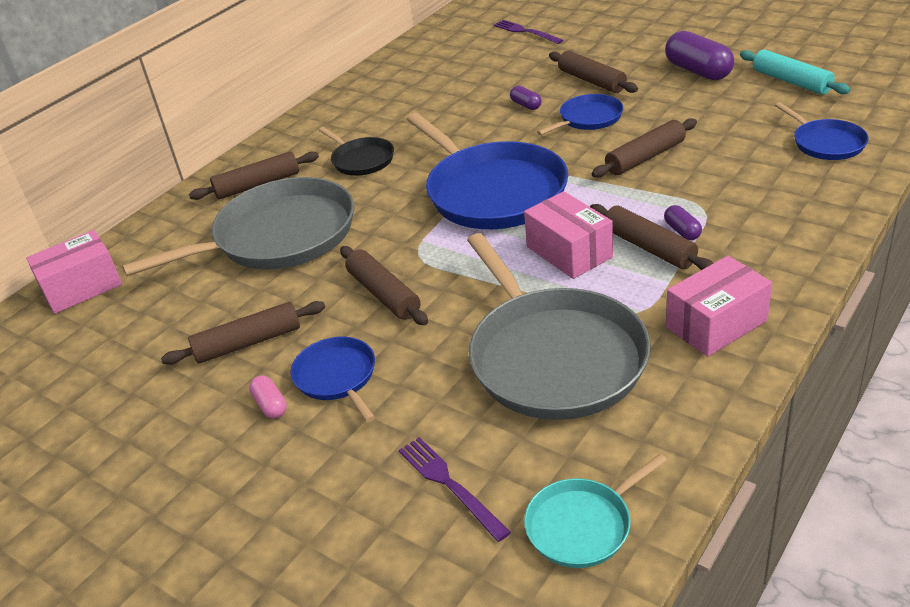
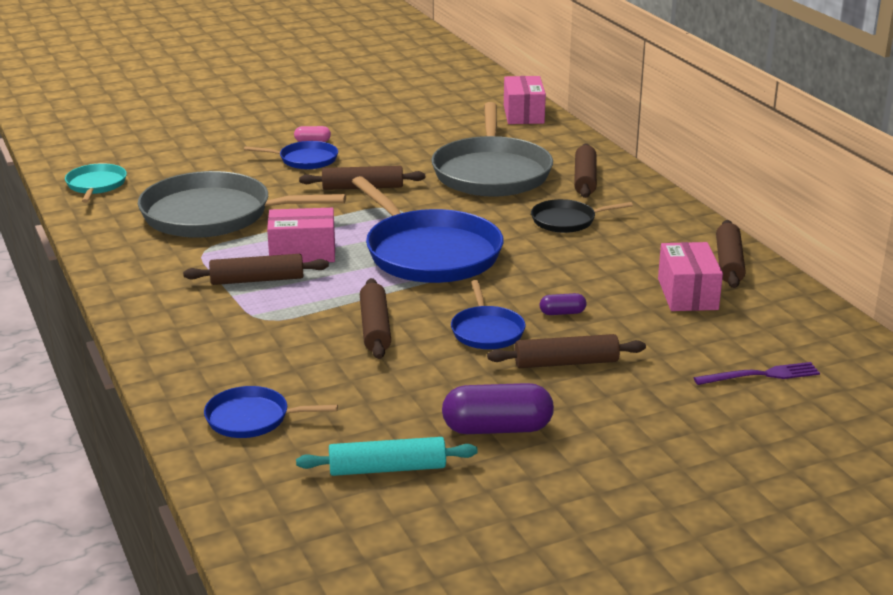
camera: 115 degrees right, 10 degrees down
(248, 343) = (380, 145): brown rolling pin -> brown rolling pin (728, 263)
(450, 485) = (176, 166): purple fork -> none
(492, 191) = (429, 253): blue pan -> blue pan turned 120 degrees counterclockwise
(682, 231) = (253, 299): purple capsule -> none
(716, 324) = (147, 268): pink box -> pink box (687, 294)

